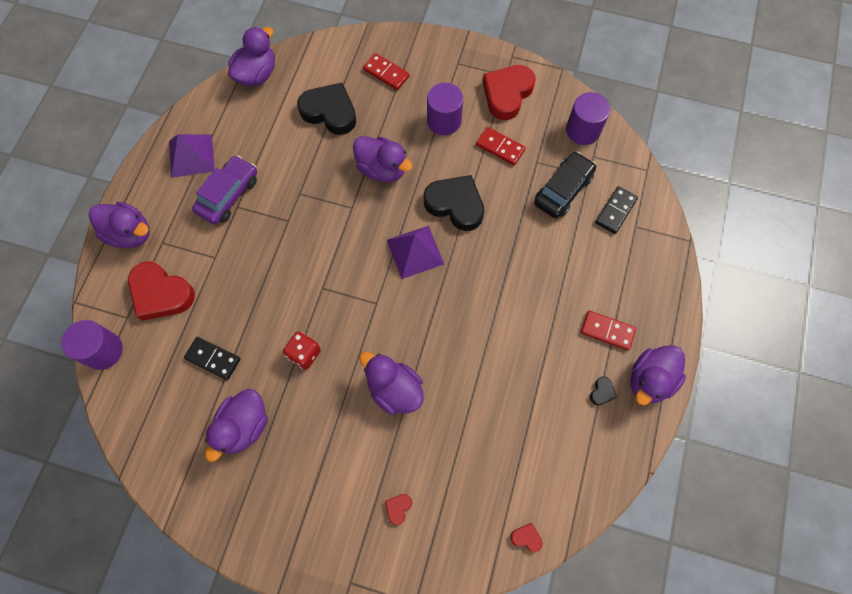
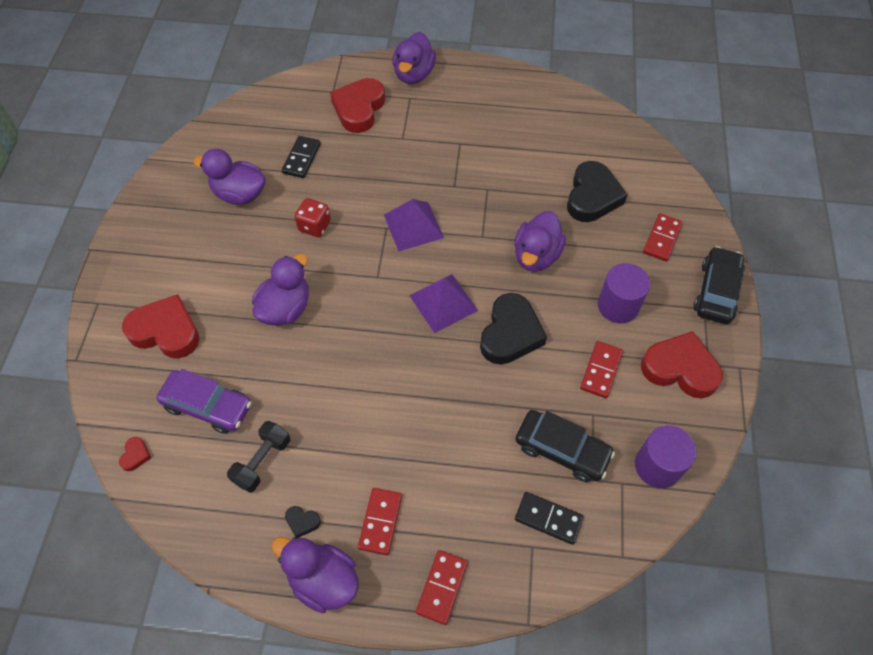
camera: 80 degrees right, 10 degrees down
(103, 351) = (300, 84): purple cylinder -> none
(191, 156) = (505, 98): purple pyramid -> purple pyramid (413, 226)
(228, 195) = (470, 134): purple car -> purple car (208, 406)
(257, 74) = (616, 127): purple duck -> none
(398, 508) = (166, 331): red heart -> red heart, size x2.40
(444, 51) = (716, 291): none -> black car
(545, 421) = (262, 461): none -> black dumbbell
(661, 293) = (442, 587): none -> red domino

